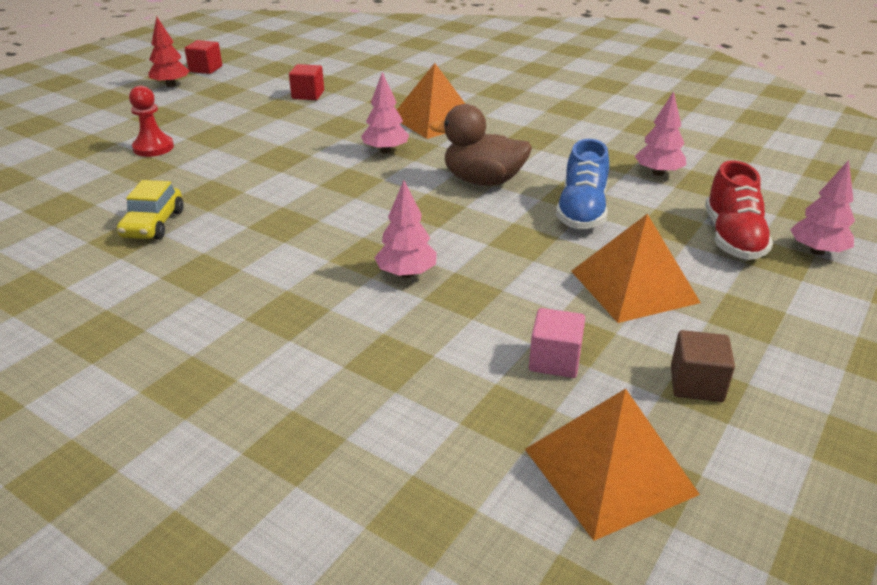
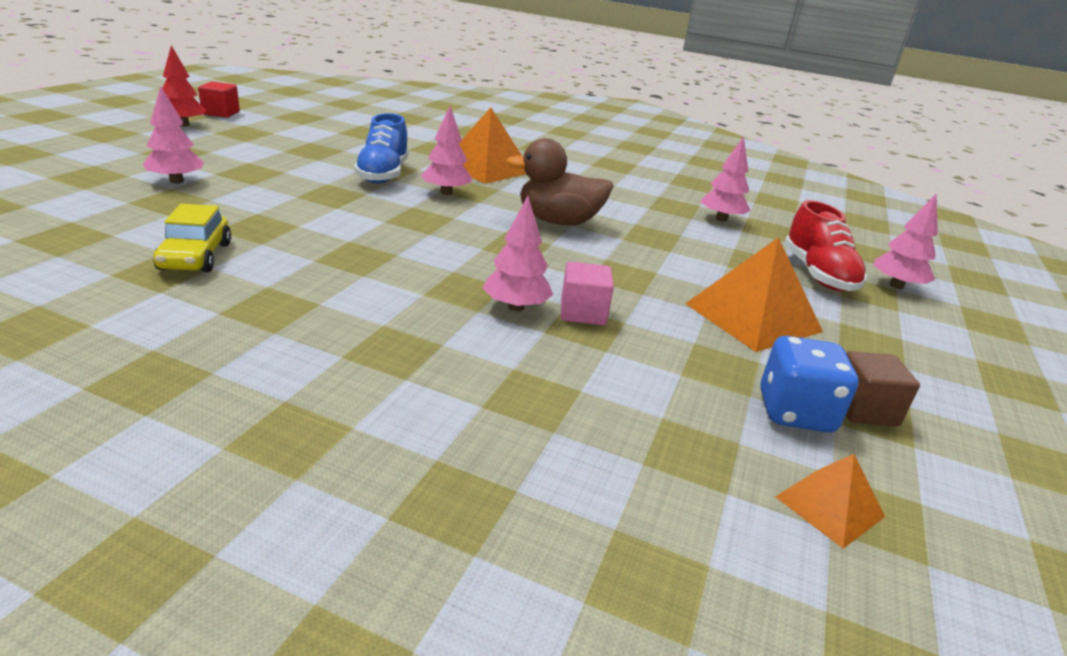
camera: 15 degrees left, 5 degrees down
(153, 148) = (176, 181): red pawn -> pink tree
(308, 95) = (344, 141): red cube -> none
(554, 360) = (713, 391): pink cube -> pink cube (583, 312)
(581, 211) = (668, 250): blue shoe -> blue shoe (383, 174)
(609, 470) = (829, 506): orange pyramid -> orange pyramid, size x0.54
(624, 384) = (795, 412): none -> blue dice

